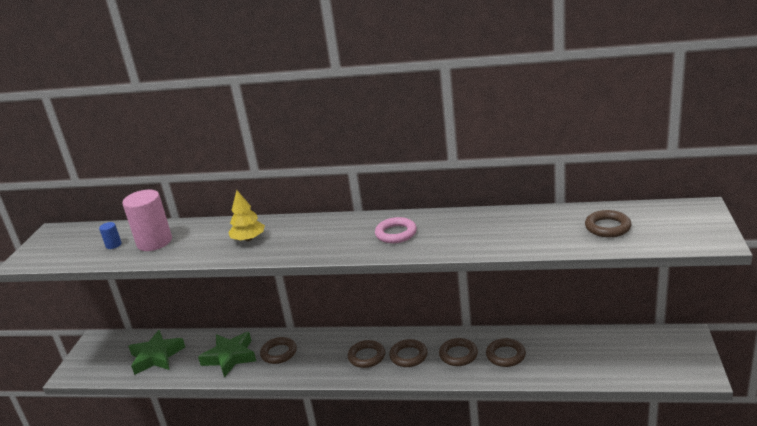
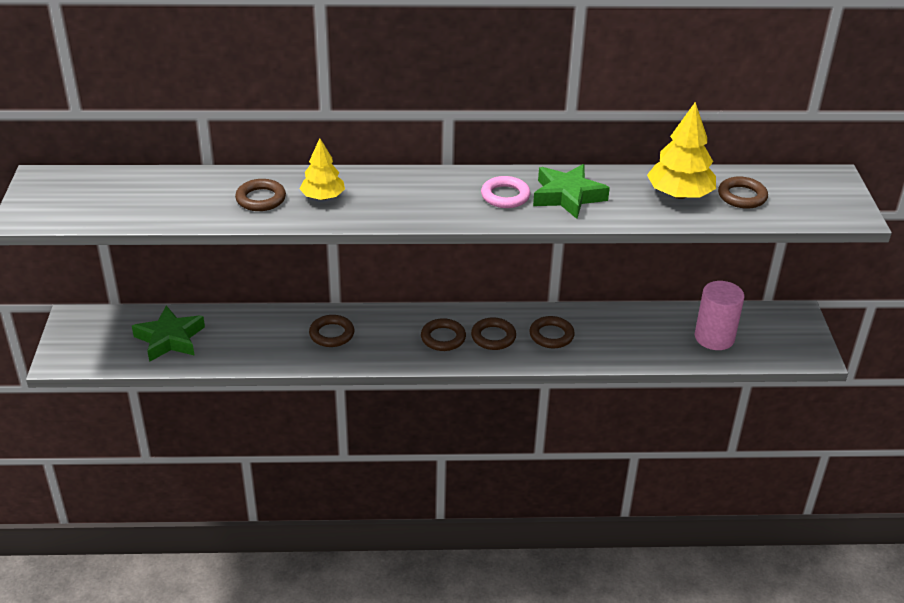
camera: 15 degrees left, 10 degrees up
(113, 245) = (142, 199): blue cylinder -> none
(154, 242) = (197, 197): pink cylinder -> pink cylinder (714, 337)
(230, 357) = (270, 339): green star -> green star (567, 196)
(505, 355) = (605, 336): brown ring -> brown ring (261, 199)
(549, 228) = (679, 195): none -> yellow tree

